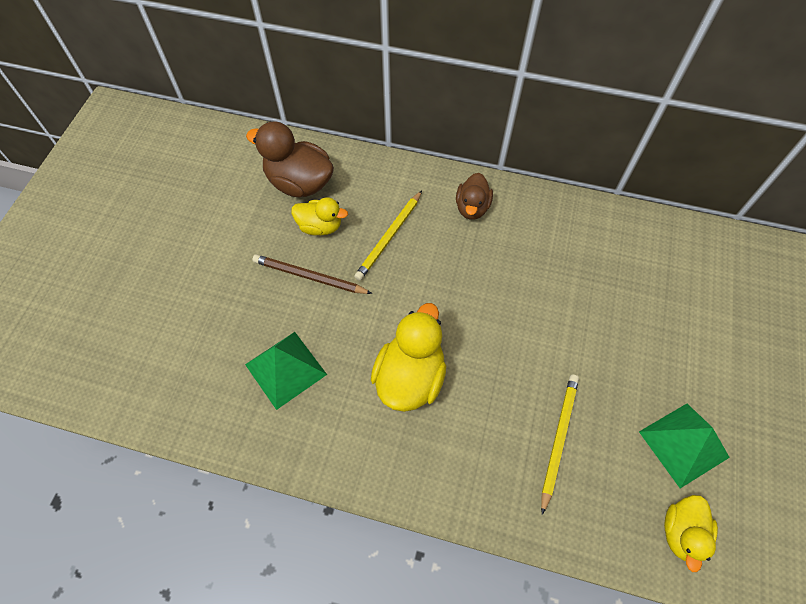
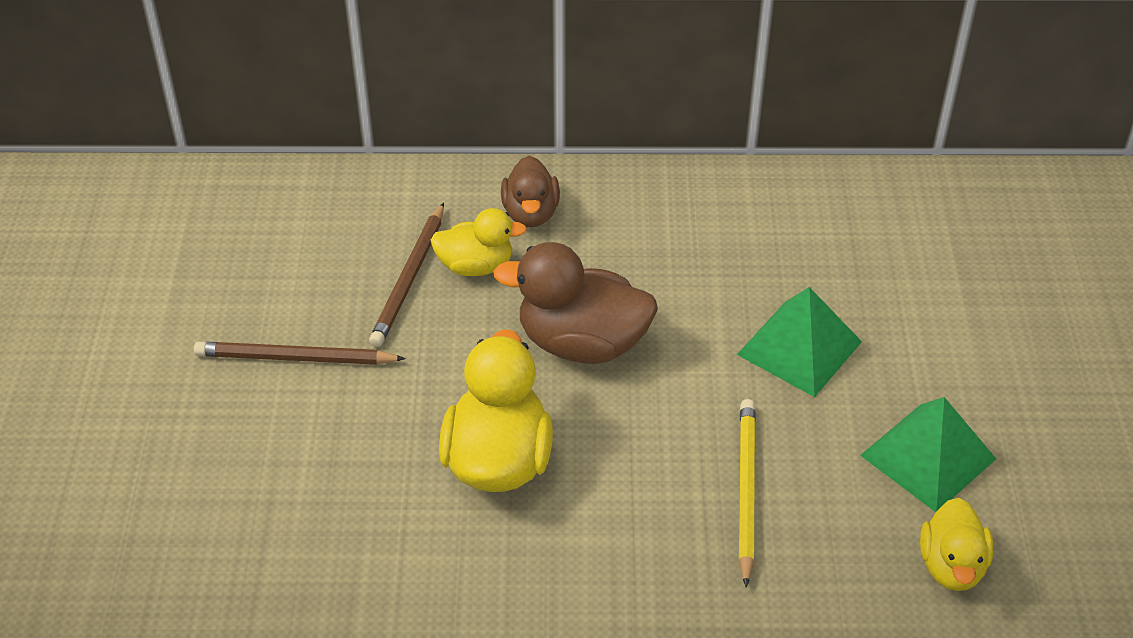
camera: 15 degrees left, 15 degrees down
(285, 369) = (295, 491): green pyramid -> green pyramid (799, 347)
(299, 183) = (237, 230): brown duck -> brown duck (582, 343)
(320, 226) = (291, 285): yellow duck -> yellow duck (476, 266)
(389, 237) = (410, 278): yellow pencil -> brown pencil

